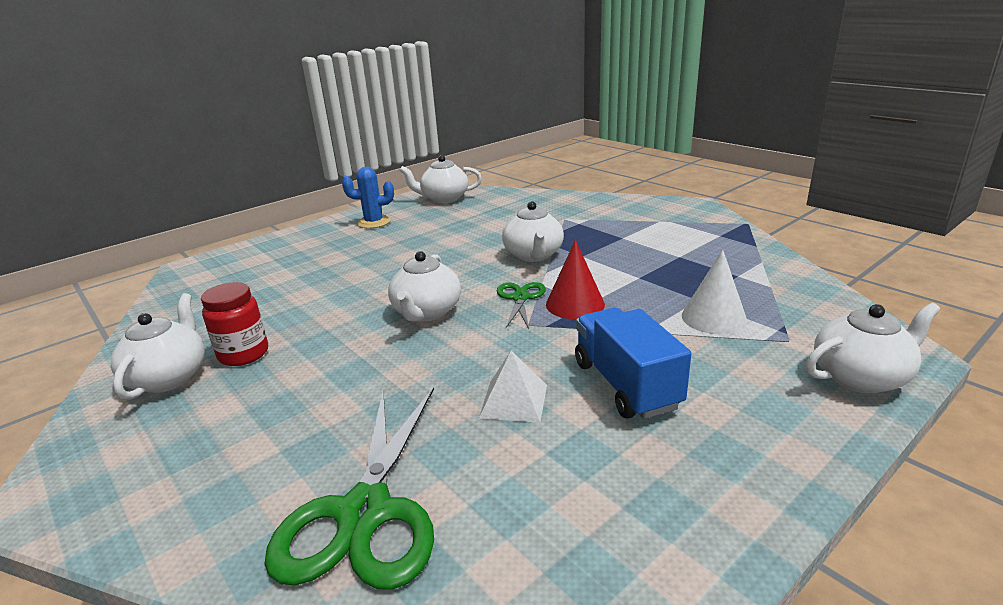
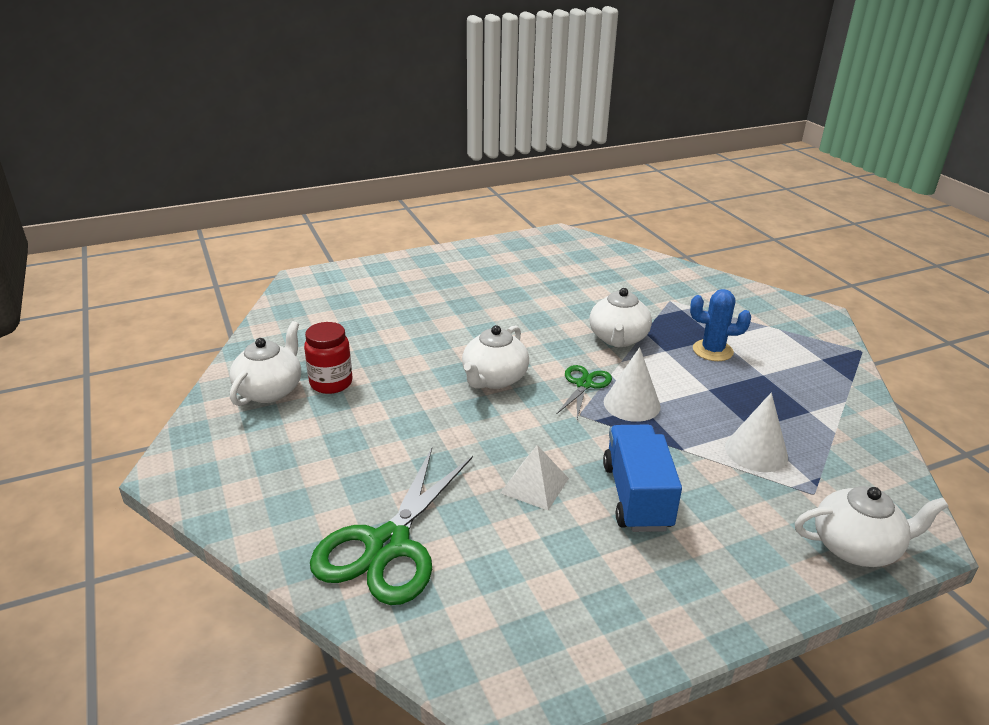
camera: 15 degrees right, 5 degrees up
(374, 222) = (480, 262): blue cactus -> blue cactus (712, 351)
(444, 198) = (559, 246): white teapot -> none
(575, 304) = (631, 404): red cone -> white cone

